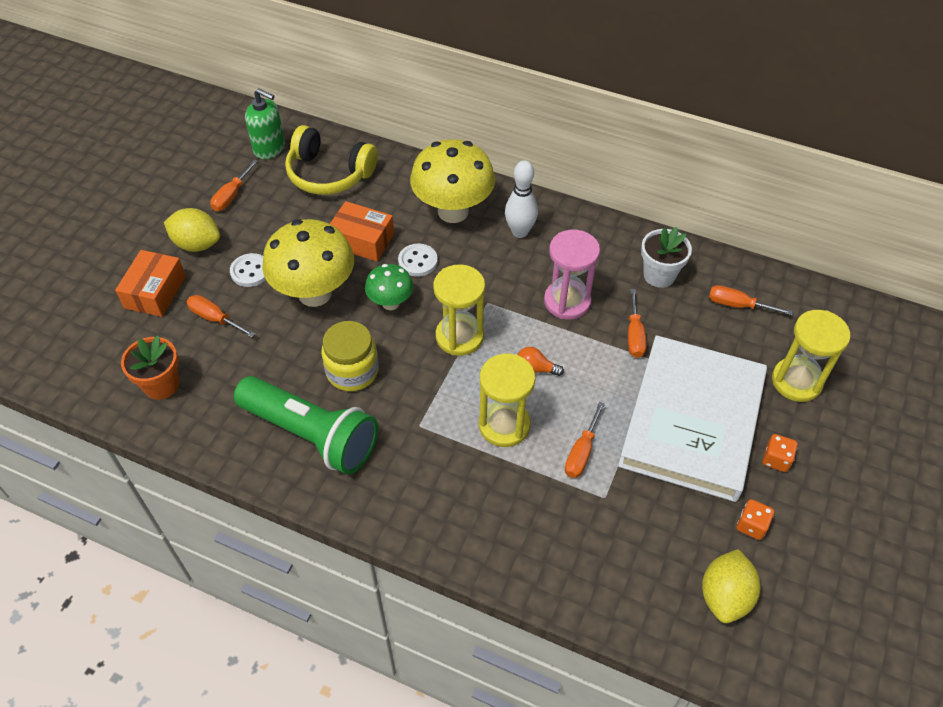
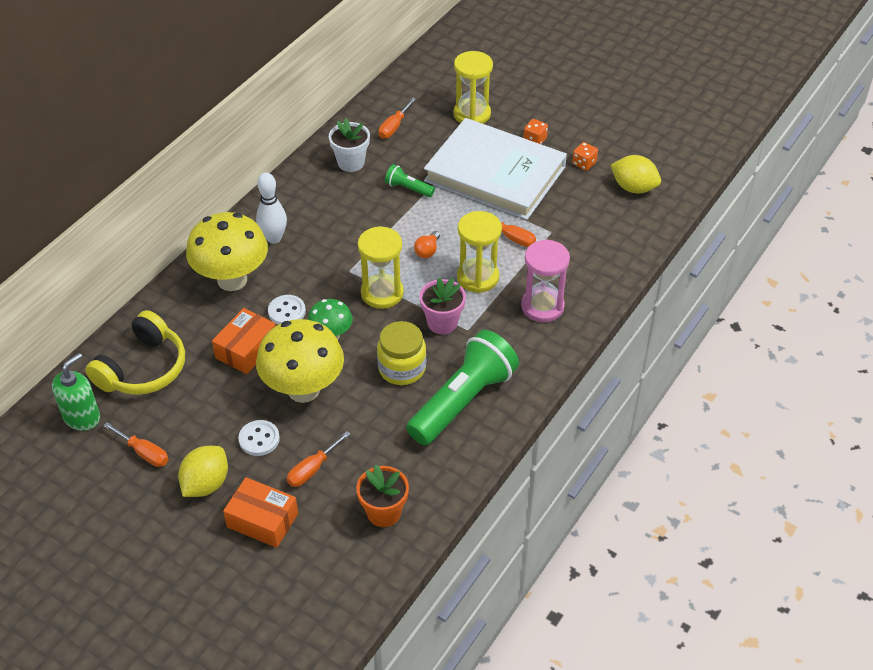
camera: 80 degrees left, 5 degrees down
(425, 399) = (442, 323): none -> pink flower pot
(567, 301) = (363, 221): pink hourglass -> pink hourglass (542, 306)
(634, 335) = (408, 188): orange screwdriver -> green flashlight

